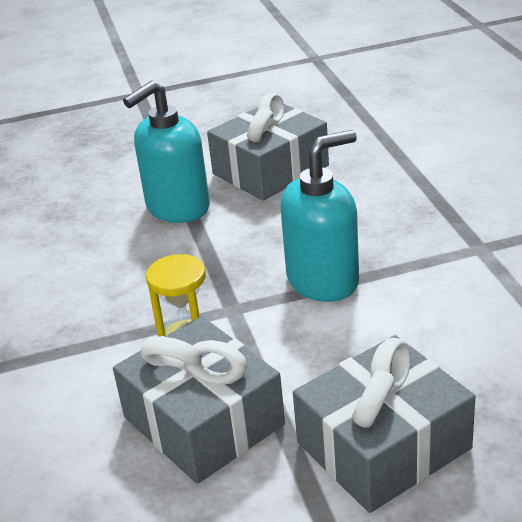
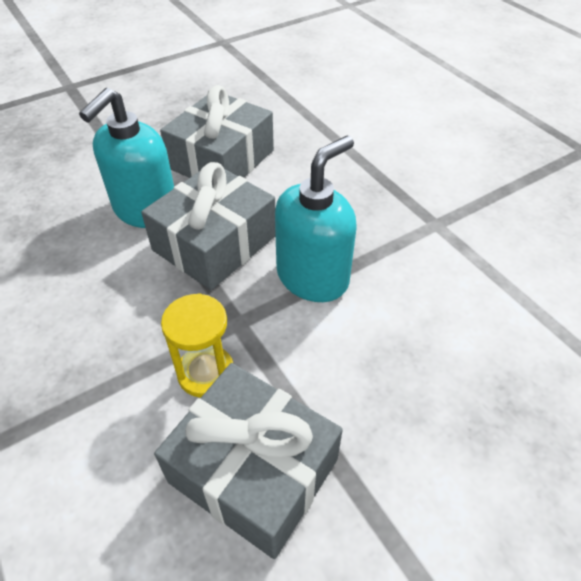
camera: 20 degrees left, 15 degrees up
(383, 445) = (439, 466): grey gift -> grey gift (214, 243)

